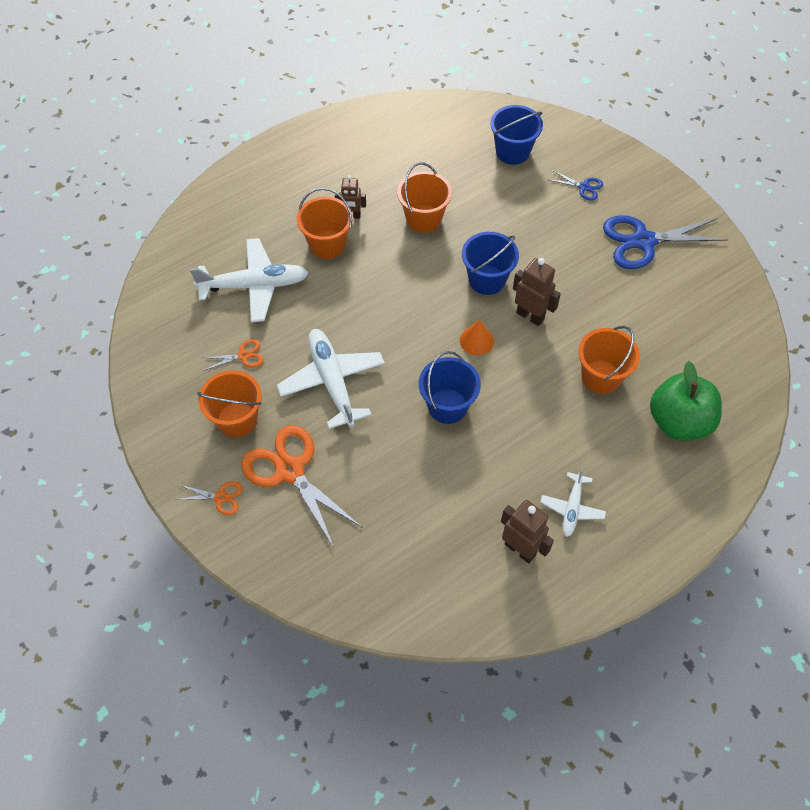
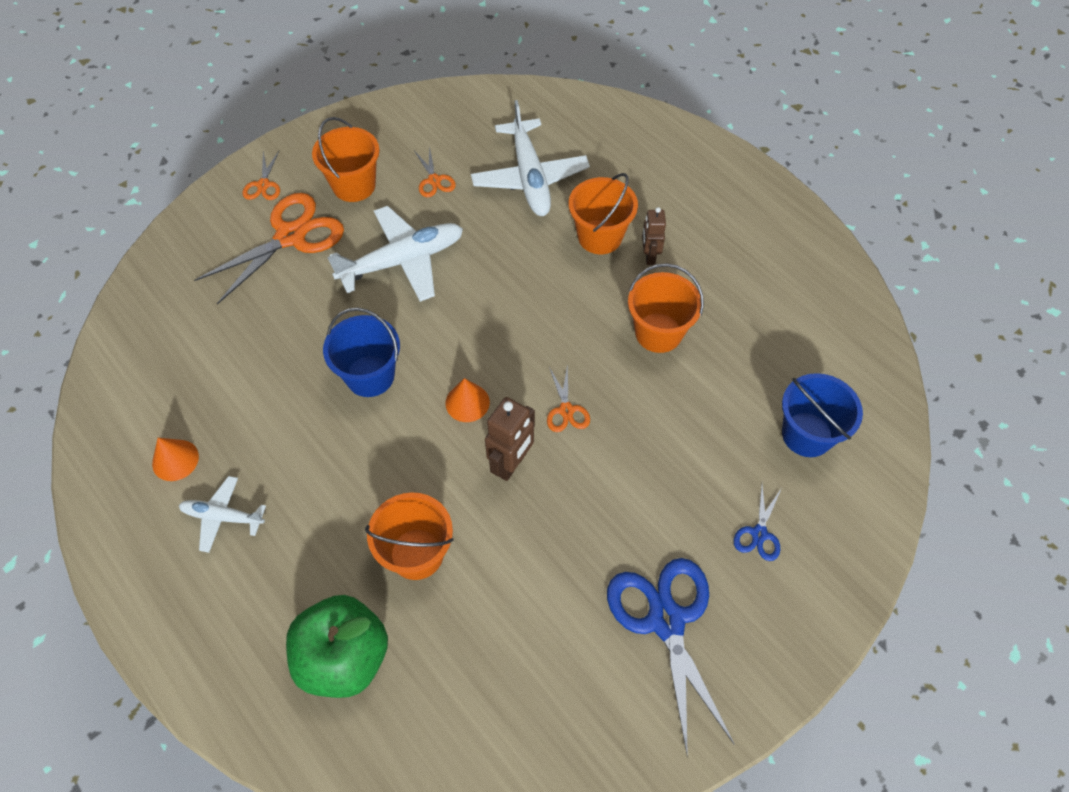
camera: 85 degrees right, 0 degrees up
(487, 280) = (566, 410): blue bucket -> orange scissors
(520, 549) = (175, 460): brown robot -> orange cone

